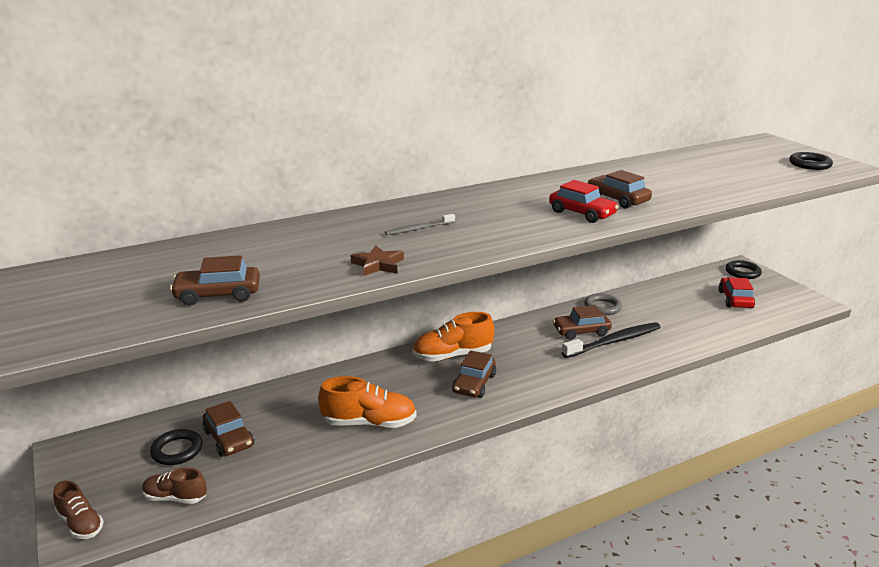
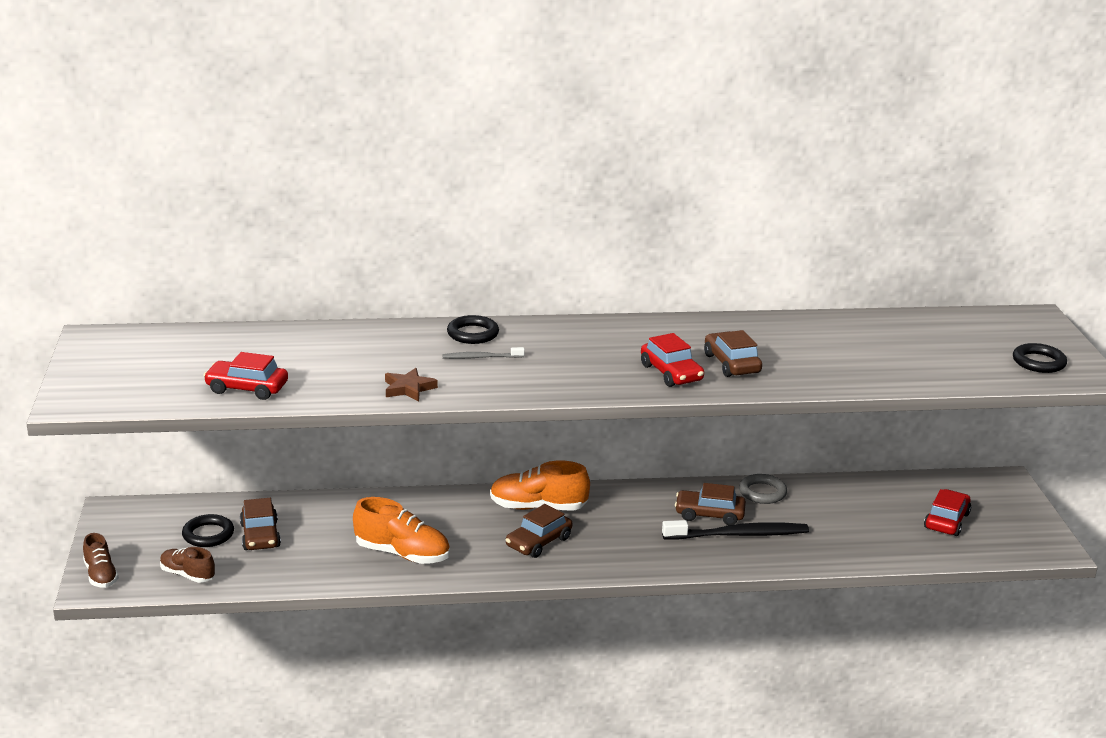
camera: 20 degrees right, 0 degrees up
(218, 294) = (247, 388): brown car -> red car
(742, 272) = (997, 489): black ring -> black ring (473, 334)

